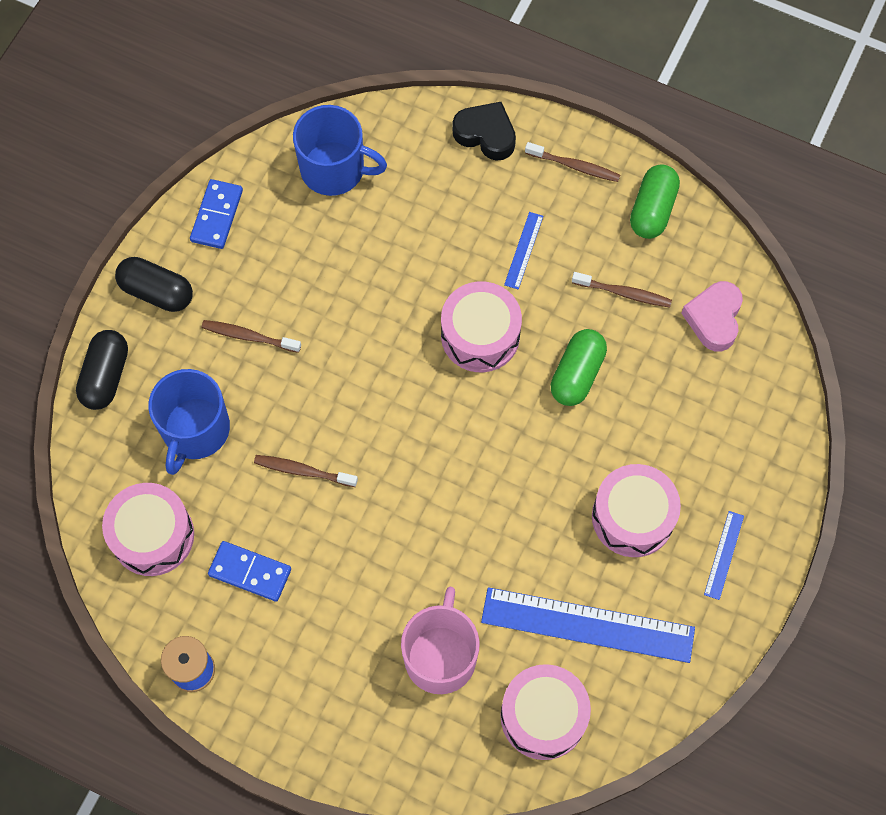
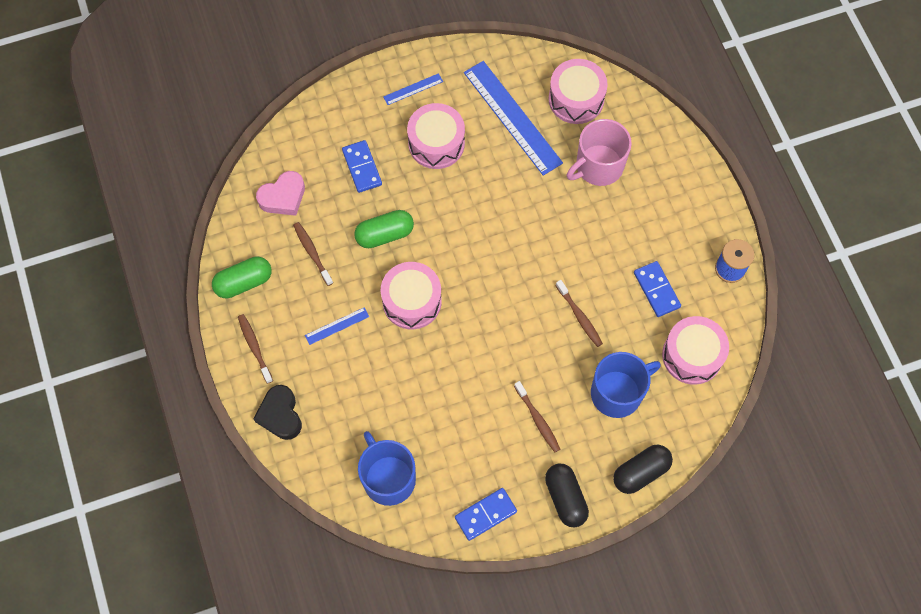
camera: 135 degrees left, 0 degrees up
(676, 419) = (362, 167): none -> blue domino

